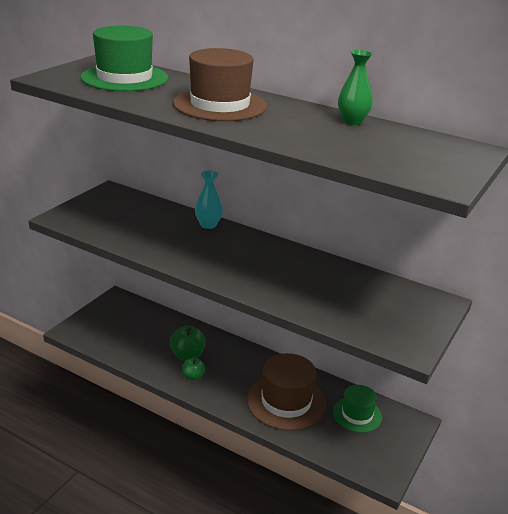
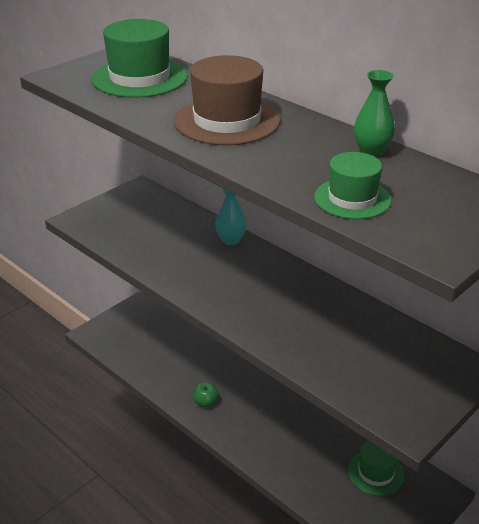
camera: 15 degrees right, 5 degrees up
(187, 355) = (206, 376): green apple -> none
(286, 402) = (299, 446): brown hat -> none
(355, 152) = (352, 198): none -> green hat

